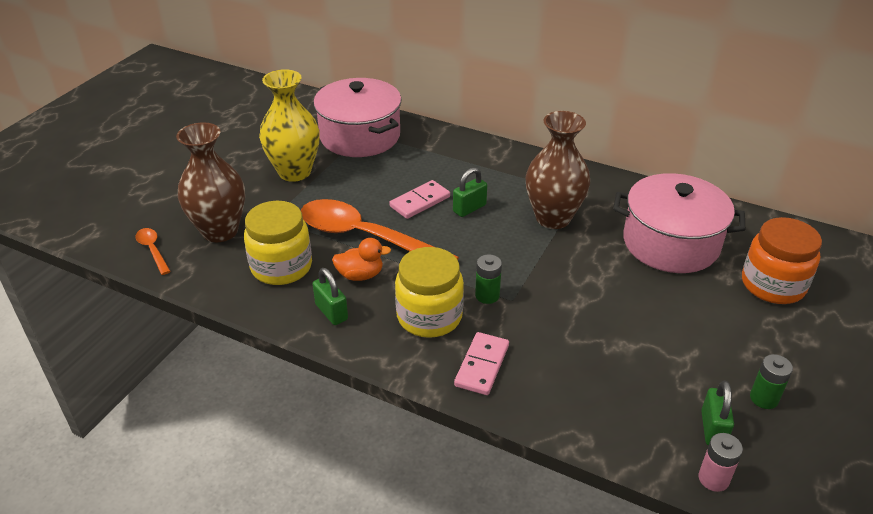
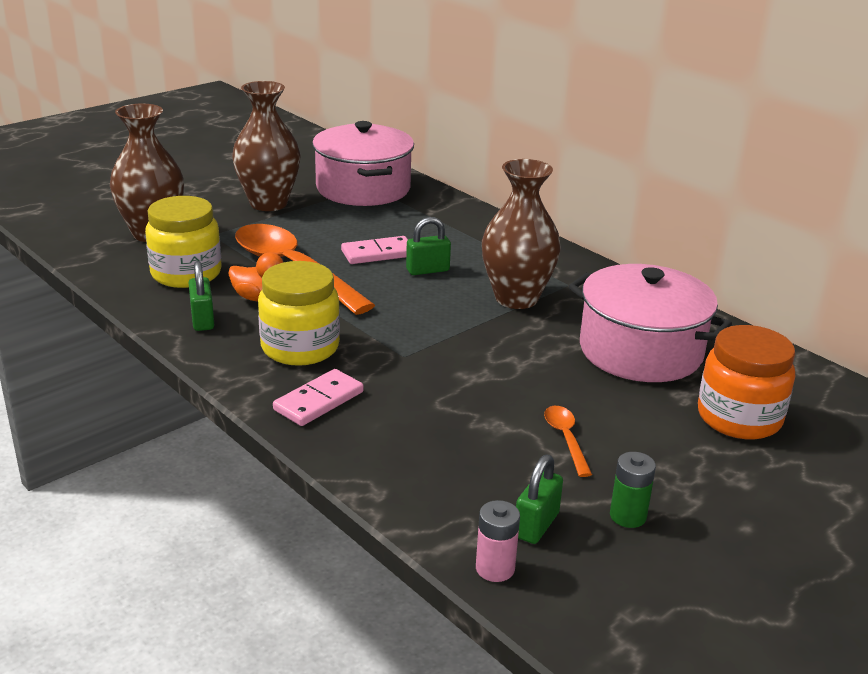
camera: 20 degrees right, 10 degrees down
(153, 250) = (76, 234): orange spoon -> orange spoon (566, 439)
(294, 172) = (268, 203): yellow vase -> brown vase
(487, 295) = (379, 345): green battery -> none

